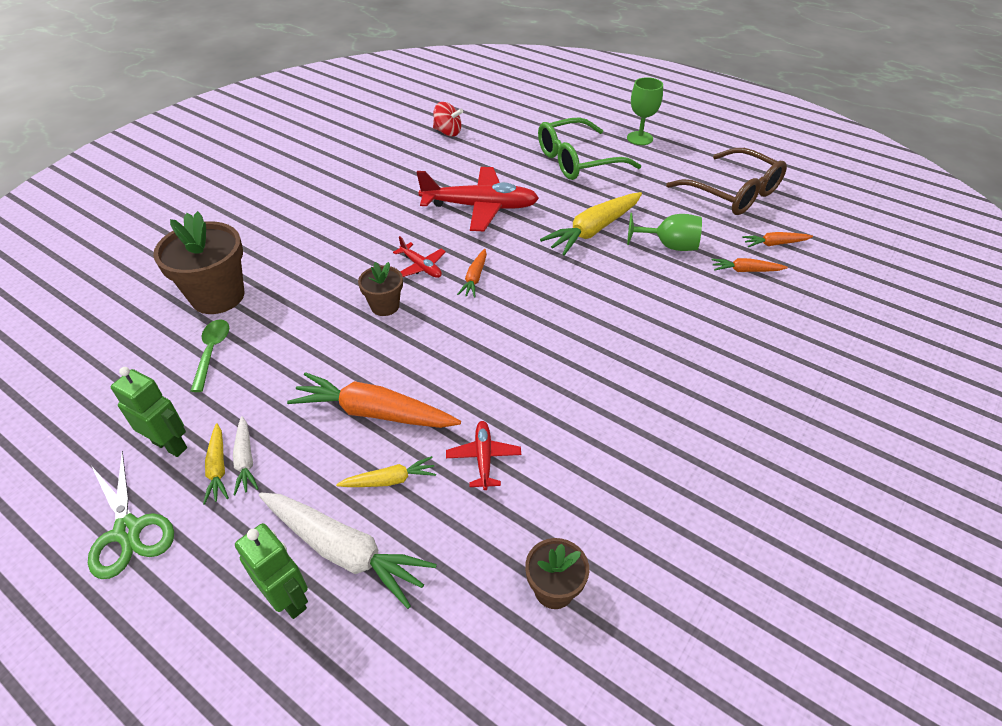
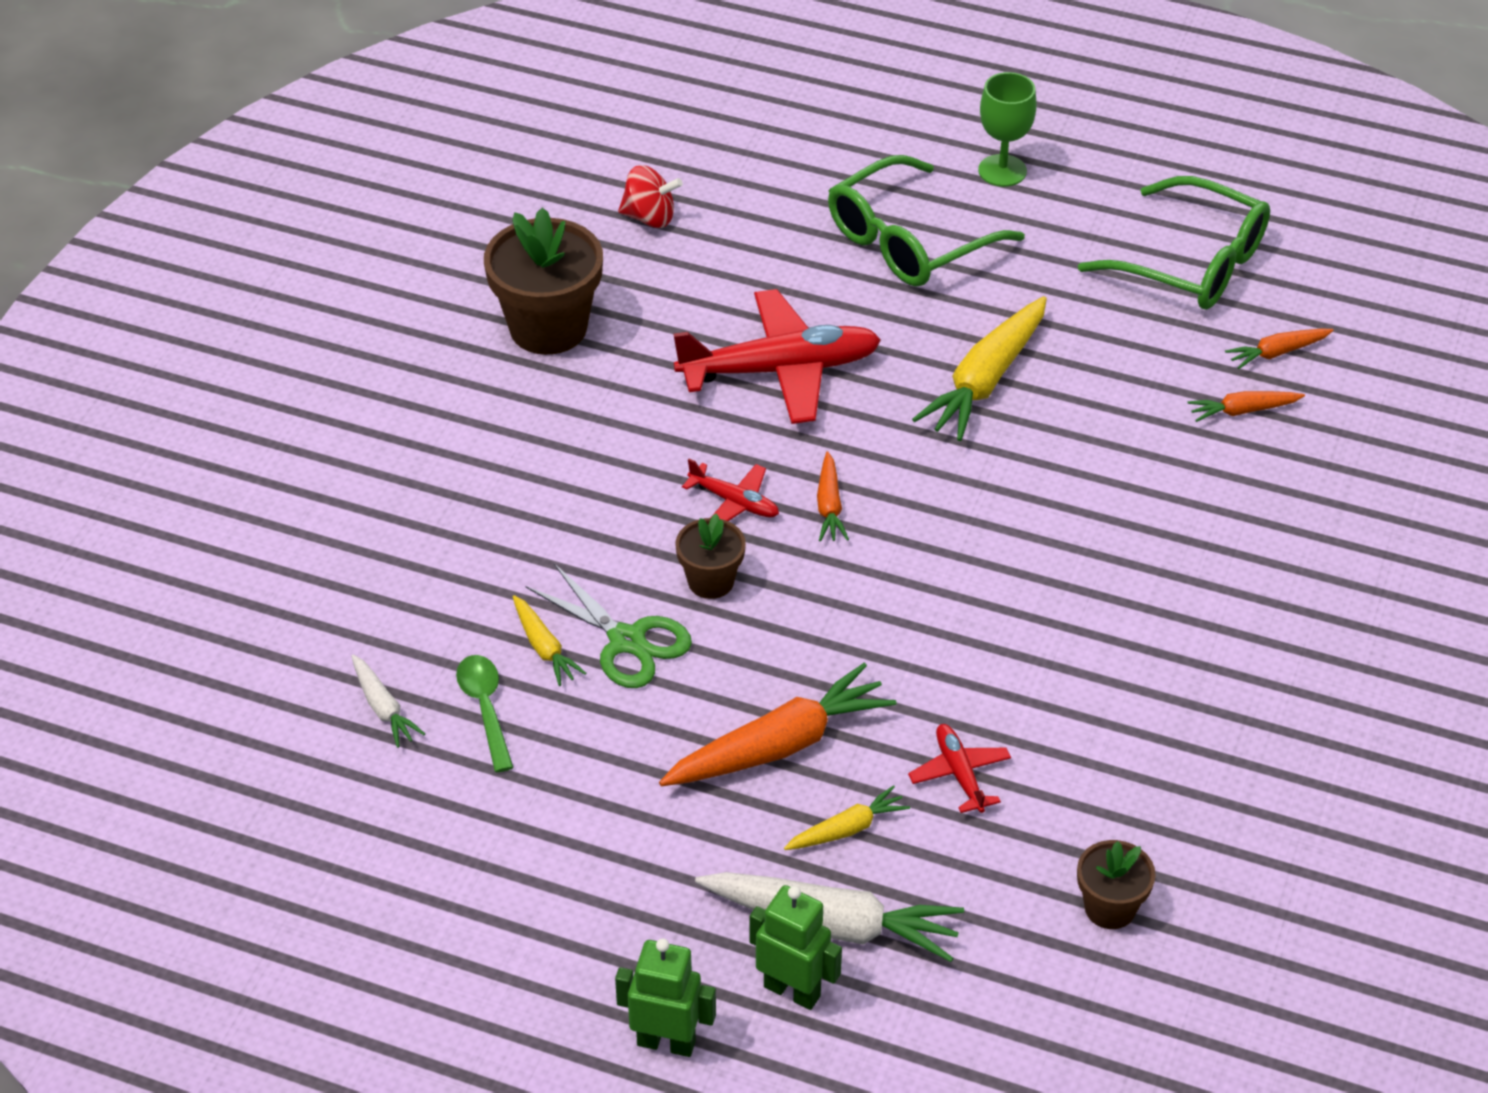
camera: 15 degrees left, 0 degrees up
(128, 530) = (535, 965): green scissors -> green scissors (627, 641)
(170, 445) = (515, 850): green robot -> green robot (666, 1042)
(218, 296) = (433, 618): brown flower pot -> brown flower pot (548, 328)
(218, 468) = (604, 865): yellow carrot -> yellow carrot (544, 648)
(245, 460) = (635, 847): white carrot -> white carrot (383, 708)
(374, 412) = (779, 745): orange carrot -> orange carrot turned 150 degrees clockwise
(669, 246) = (1114, 387): green goblet -> none
(733, 193) = (1191, 263): brown glasses -> green glasses

